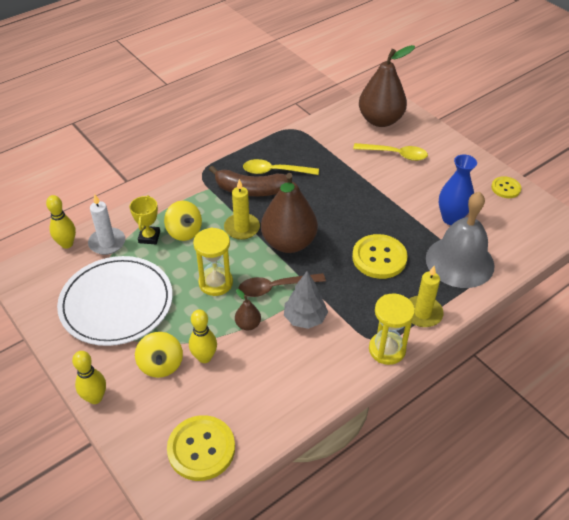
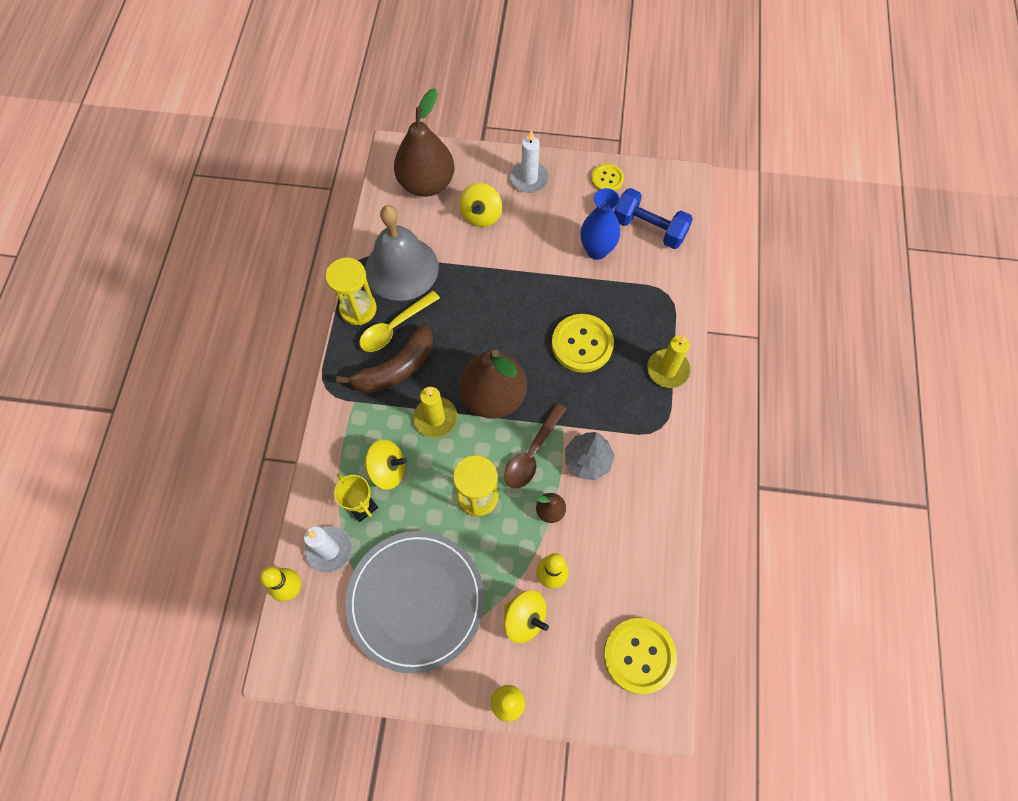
camera: 45 degrees left, 20 degrees up
(116, 303) = (416, 601): white plate -> grey plate
(387, 349) = (676, 429): yellow hourglass -> yellow hourglass (358, 309)
(395, 154) = (481, 215): yellow spoon -> yellow spinning top
(450, 156) = (529, 179): none -> white candle
(459, 261) = (645, 291): grey bell -> grey bell (401, 268)
(504, 231) = (649, 229): none -> blue dumbbell

